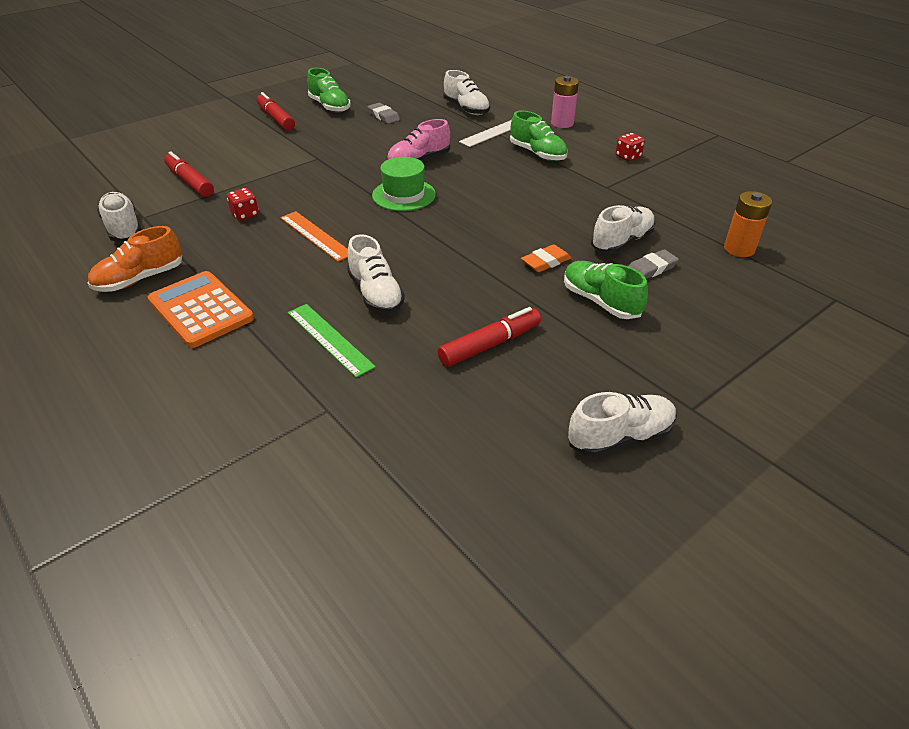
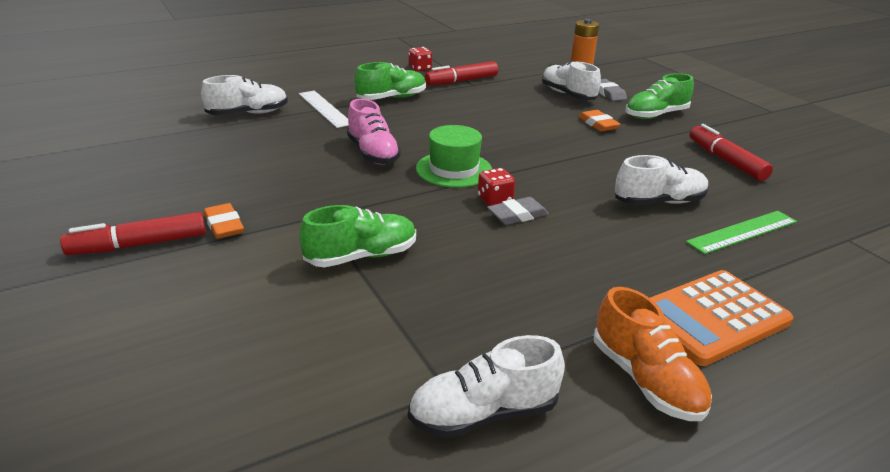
camera: 80 degrees left, 10 degrees down
(190, 182) = (335, 338): red marker -> red marker (462, 81)
(245, 215) = (469, 280): red dice -> red dice (495, 200)
(300, 134) = (224, 225): none -> orange eraser
(316, 235) = (537, 229): orange ruler -> none
(330, 106) = (140, 196): green shoe -> green shoe (361, 256)
(383, 116) = (219, 161): grey eraser -> grey eraser (517, 215)
(562, 123) = (329, 79): pink battery -> none
(620, 437) = (813, 135): white shoe -> none

